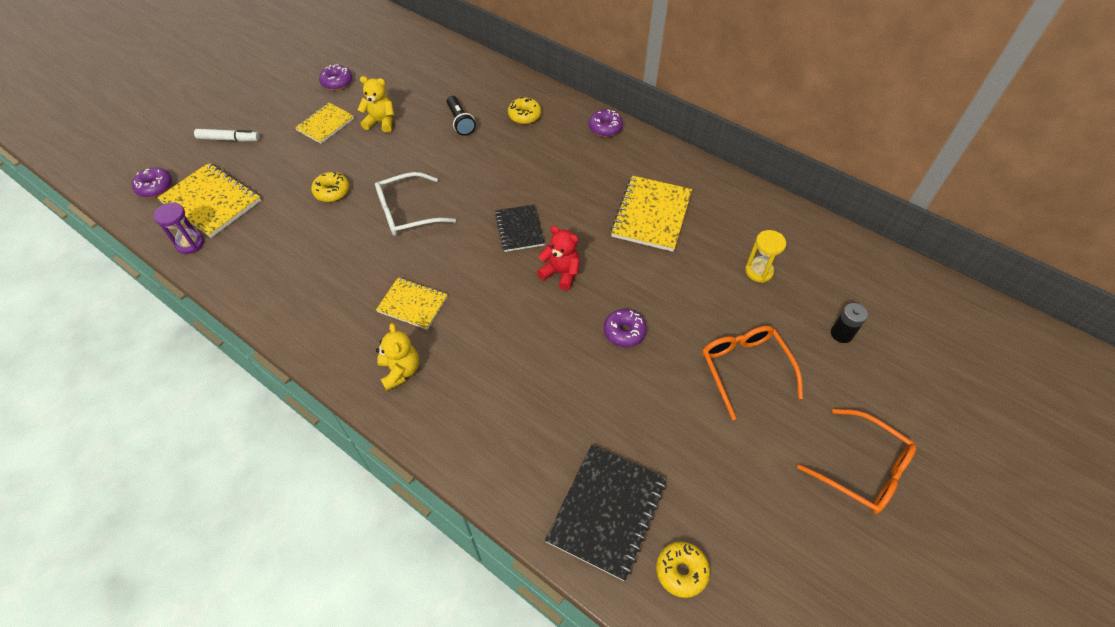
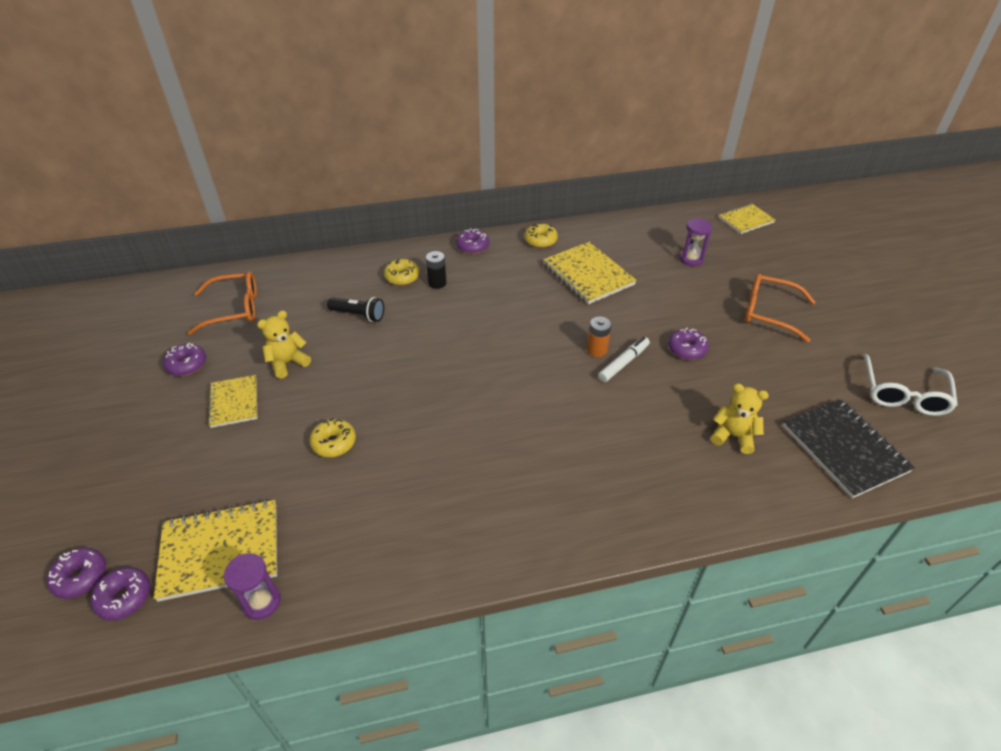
camera: 50 degrees left, 10 degrees down
(156, 161) = (81, 577): none -> purple donut
(229, 139) = (143, 490): white marker -> white marker (623, 363)
(400, 371) = (608, 503): yellow teddy bear -> yellow teddy bear (733, 436)
(408, 212) = (426, 403): white glasses -> white glasses (903, 393)
(412, 304) = (540, 456): yellow notebook -> yellow notebook (746, 220)
(519, 229) = (525, 347): black notebook -> none
(560, 273) = (597, 350): red teddy bear -> orange battery
(681, 571) = (917, 437): yellow donut -> yellow donut (540, 240)
(759, 271) = (691, 259): yellow hourglass -> purple hourglass
(841, 334) = (774, 258): black battery -> black battery (437, 283)
(862, 468) = (884, 311): orange glasses -> orange glasses (234, 309)

